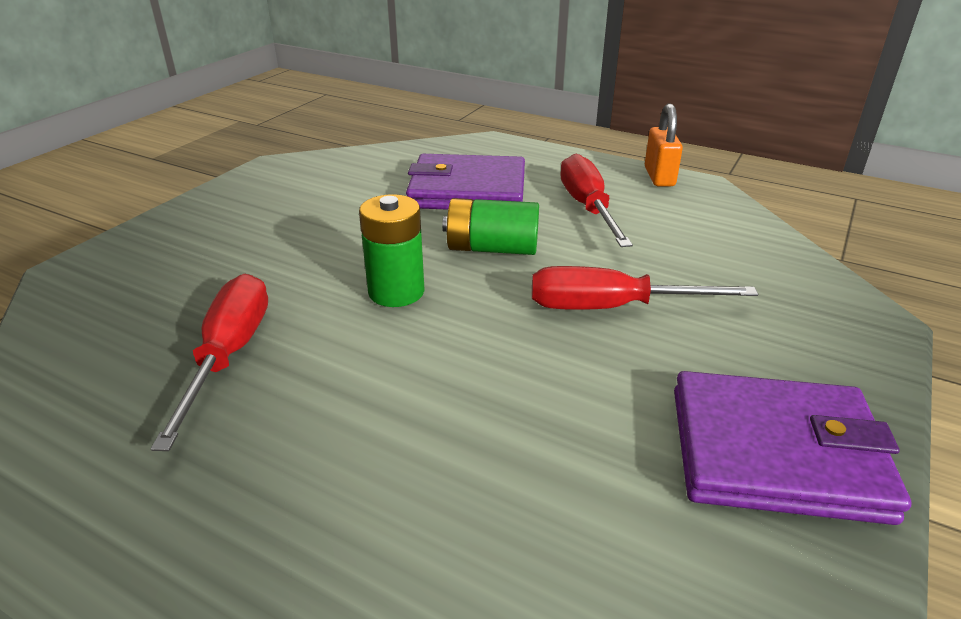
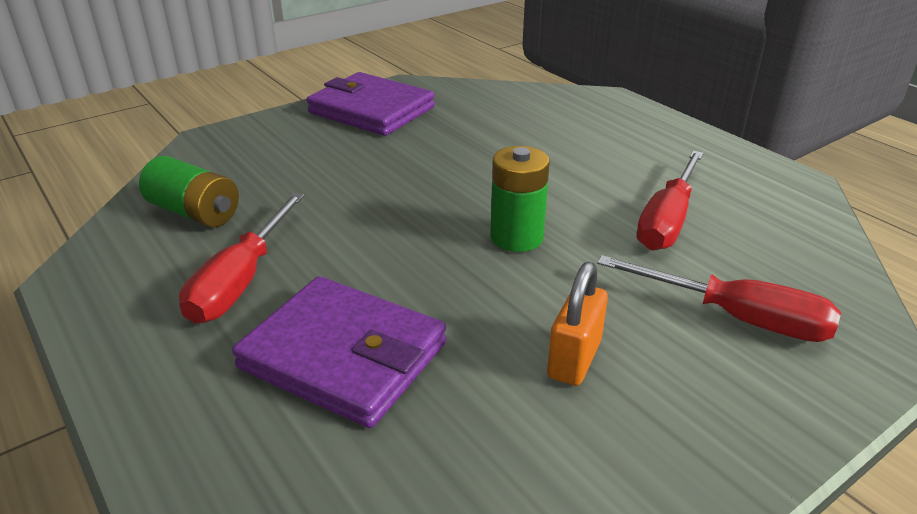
camera: 155 degrees left, 0 degrees up
(492, 248) = (397, 257): green battery -> green battery (194, 213)
(611, 308) = (359, 183): red screwdriver -> red screwdriver (737, 318)
(659, 177) = (88, 304): orange padlock -> orange padlock (574, 359)

